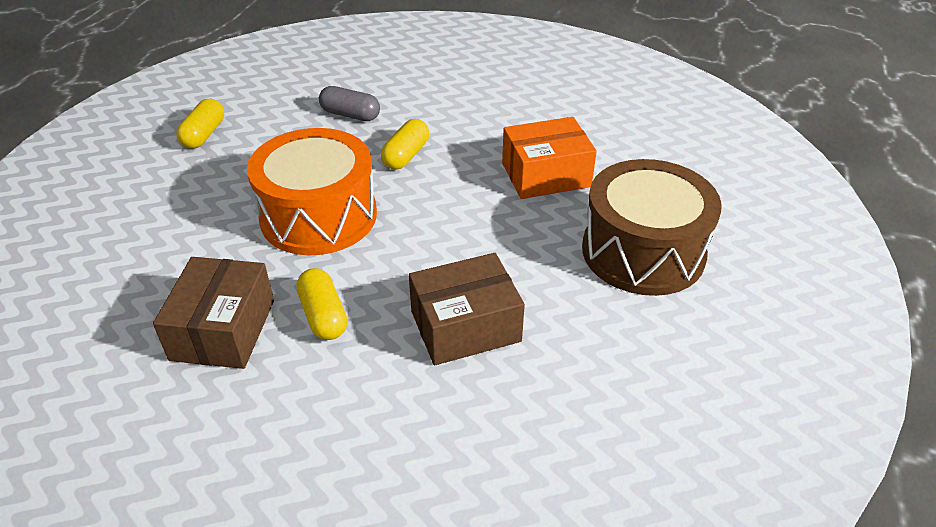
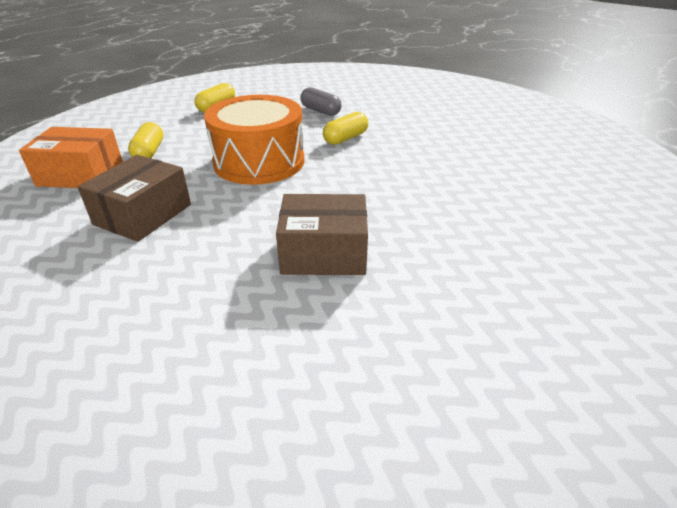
camera: 20 degrees right, 5 degrees down
(323, 315) = (219, 221): yellow capsule -> yellow capsule (149, 152)
(546, 175) = (450, 167): orange box -> orange box (81, 174)
(643, 252) = (512, 234): brown drum -> none

